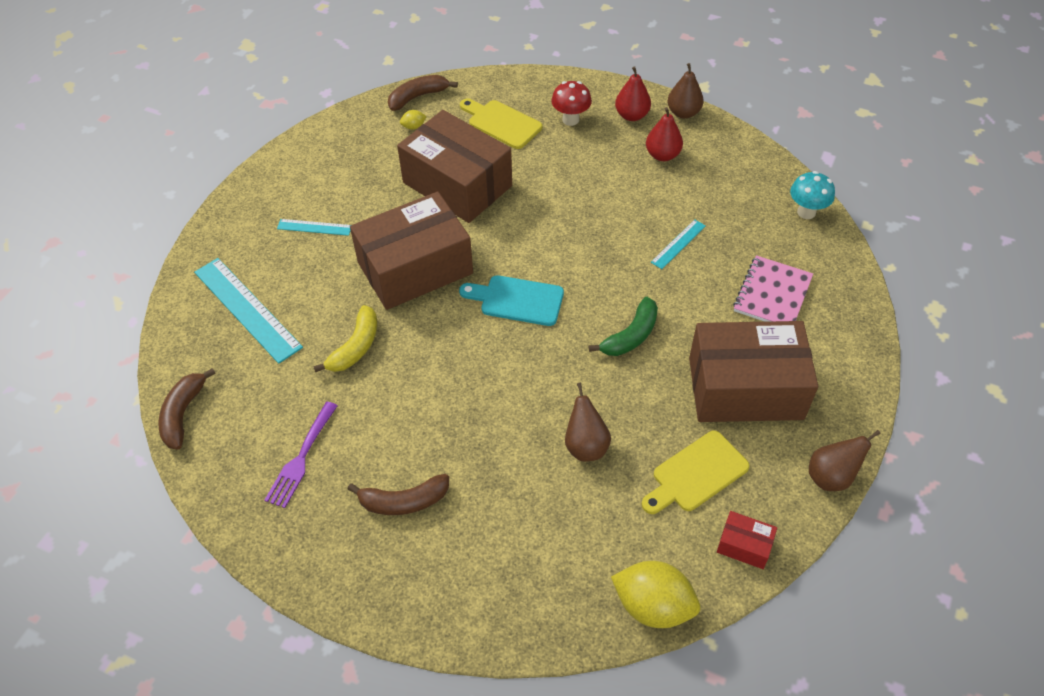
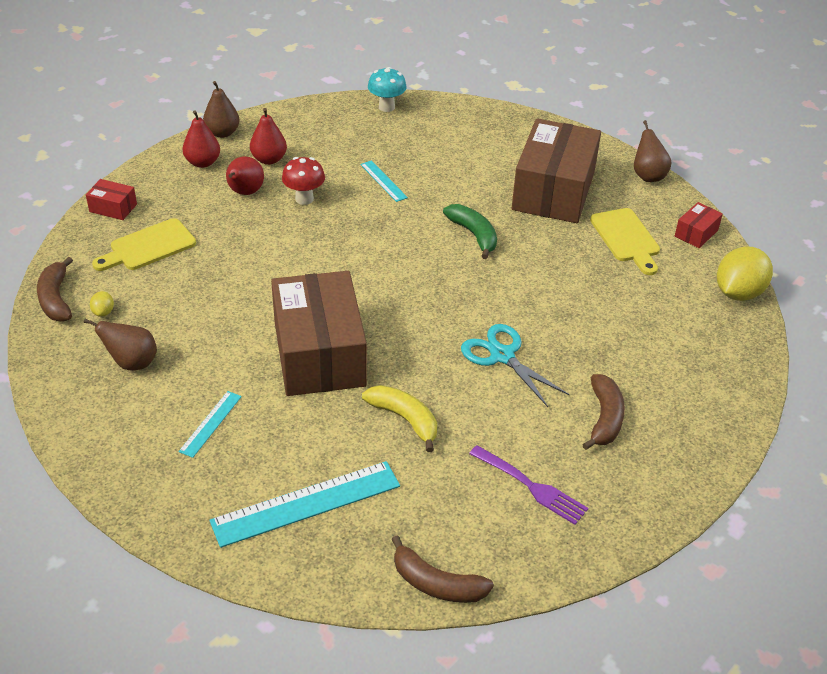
camera: 75 degrees left, 10 degrees down
(457, 184) = (217, 298): brown box -> none
(461, 399) = (502, 356): none -> turquoise scissors
(517, 300) = (399, 292): turquoise cutting board -> none
(540, 86) = (113, 208): none -> red box
(570, 120) = (179, 200): red mushroom -> red mushroom (304, 199)
(585, 446) = (580, 290): brown pear -> brown pear (132, 363)
(604, 155) = (244, 192): none -> red pear
(772, 294) = (465, 150): pink notebook -> none

